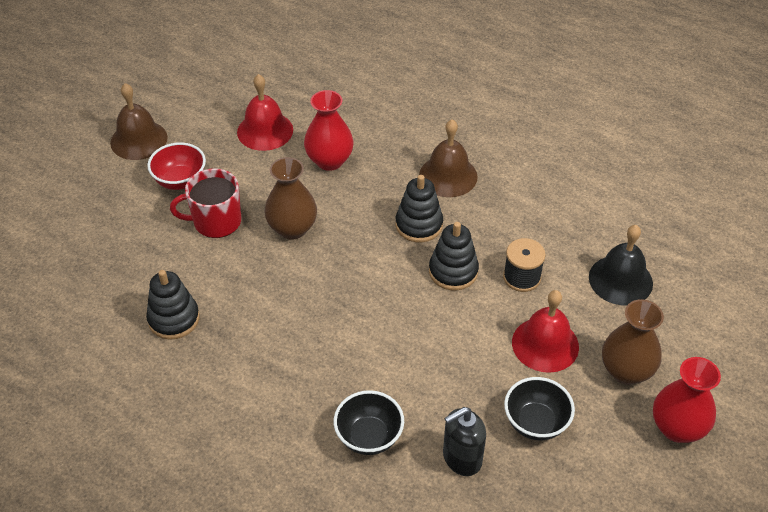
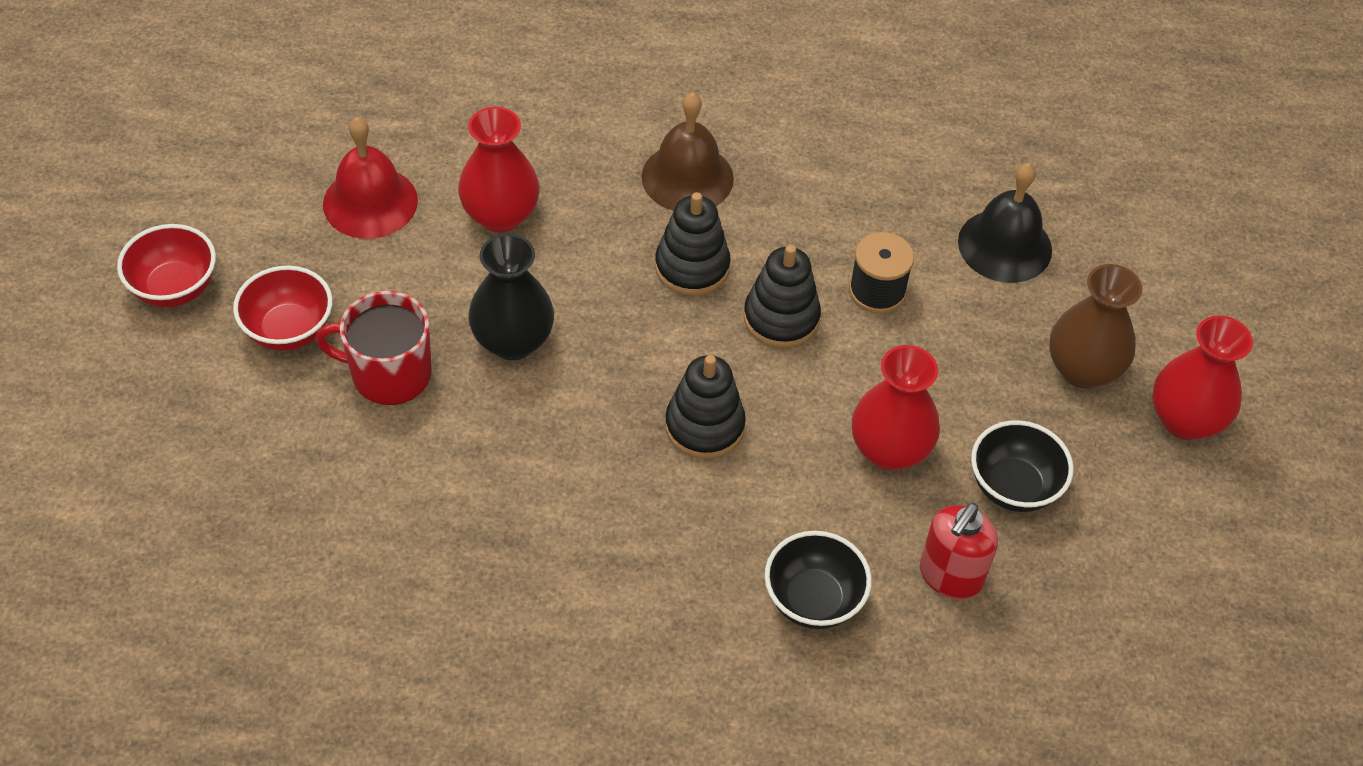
camera: 30 degrees left, 5 degrees up
(139, 140) = (175, 288): brown bell -> red bowl
(174, 319) = (425, 549): black stacking toy -> black stacking toy (704, 426)
(216, 221) = (389, 374): red mug -> red mug turned 45 degrees clockwise
(292, 228) = (513, 341): brown vase -> black vase
(461, 458) = (950, 576): black soap dispenser -> red soap dispenser
(471, 370) = (889, 450): none -> red vase
(545, 344) = (962, 374): red bell -> none

